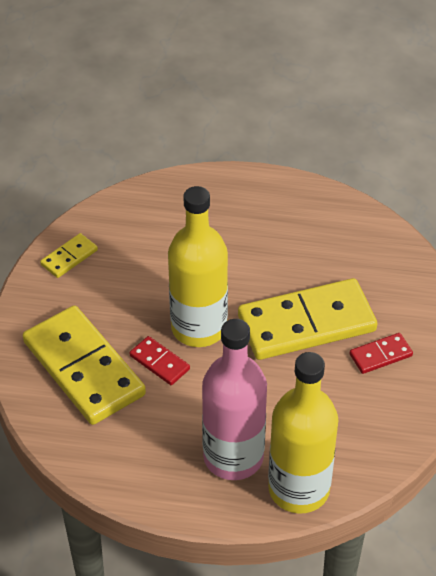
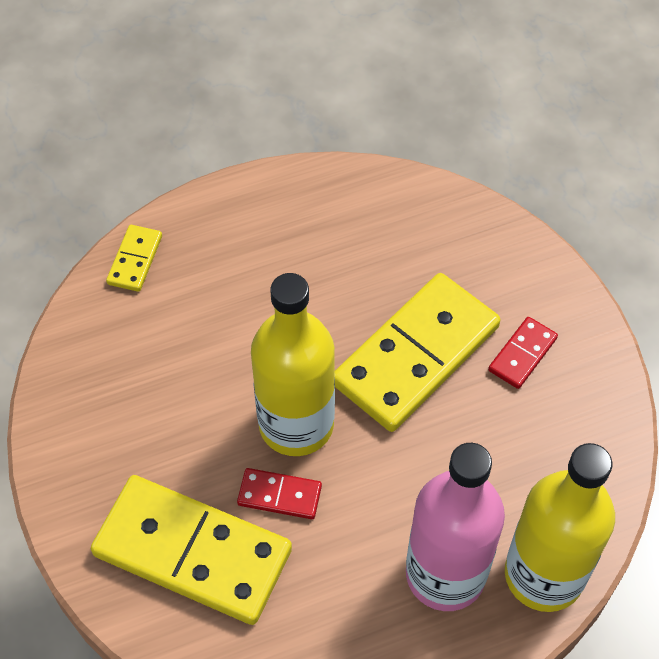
camera: 30 degrees left, 10 degrees up
(69, 257) = (75, 408): yellow domino -> yellow domino (135, 260)

